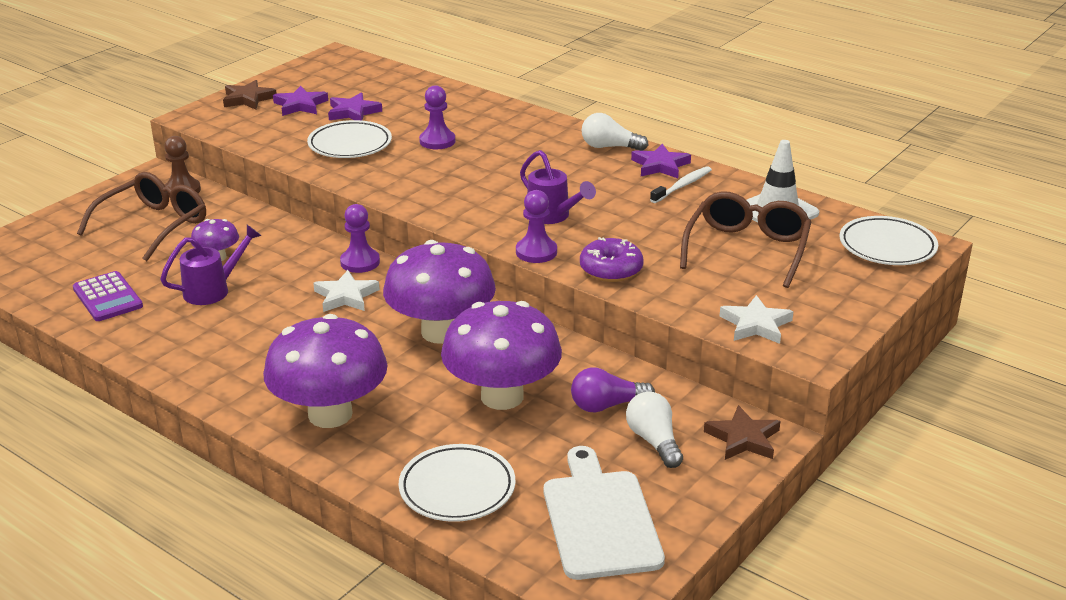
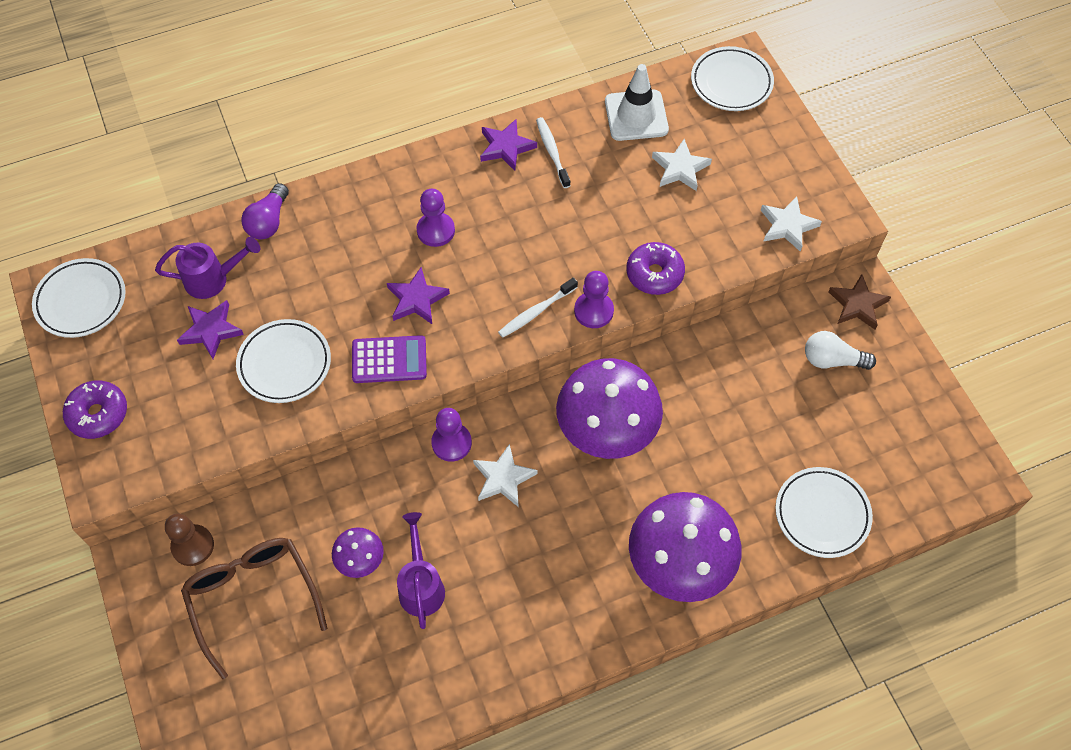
camera: 60 degrees left, 30 degrees up
(107, 297) = (373, 685): purple calculator -> purple calculator (389, 360)
(248, 99) = (98, 414): brown star -> purple donut
(300, 105) = (155, 371): purple star -> purple star (417, 299)
(334, 67) = (81, 301): none -> white plate
(437, 141) = (333, 288): purple pawn -> purple pawn (436, 230)
(502, 396) = (723, 430): purple mushroom -> none
(505, 226) = (536, 312): none -> white toothbrush
(552, 216) = (541, 269): purple watering can -> purple watering can (213, 279)
(600, 519) = (901, 440): white cutting board -> none
(606, 405) = (773, 366): purple light bulb -> purple light bulb (268, 221)
(609, 147) = (445, 164): white light bulb -> none
(747, 249) = (680, 168): brown glasses -> white star

